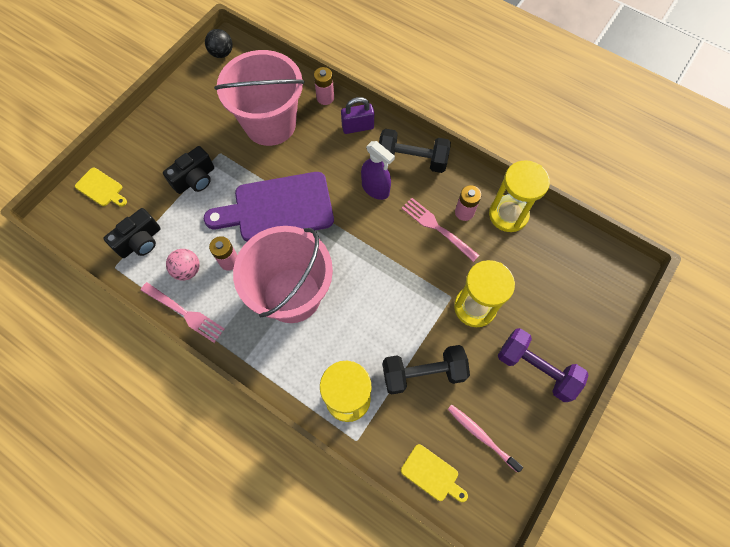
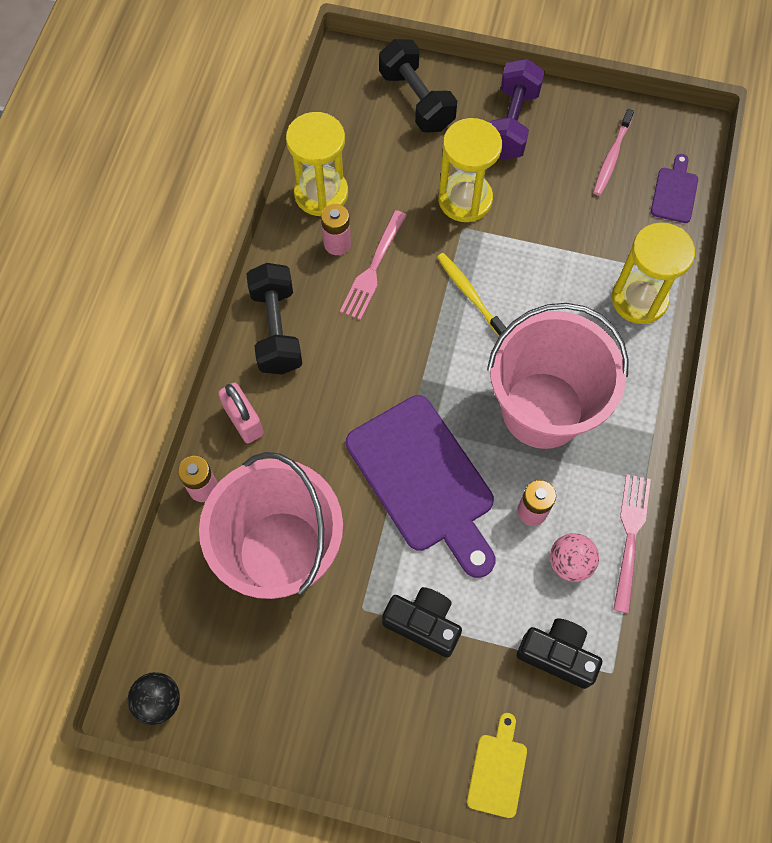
camera: 110 degrees left, 0 degrees up
(357, 127) = (244, 421): purple padlock -> pink padlock
(375, 189) = (342, 361): purple spray bottle -> none
(396, 281) = (469, 293): none -> yellow toothbrush
(423, 373) = (571, 231): black dumbbell -> black dumbbell (416, 100)
(432, 474) = (674, 192): yellow cutting board -> purple cutting board

